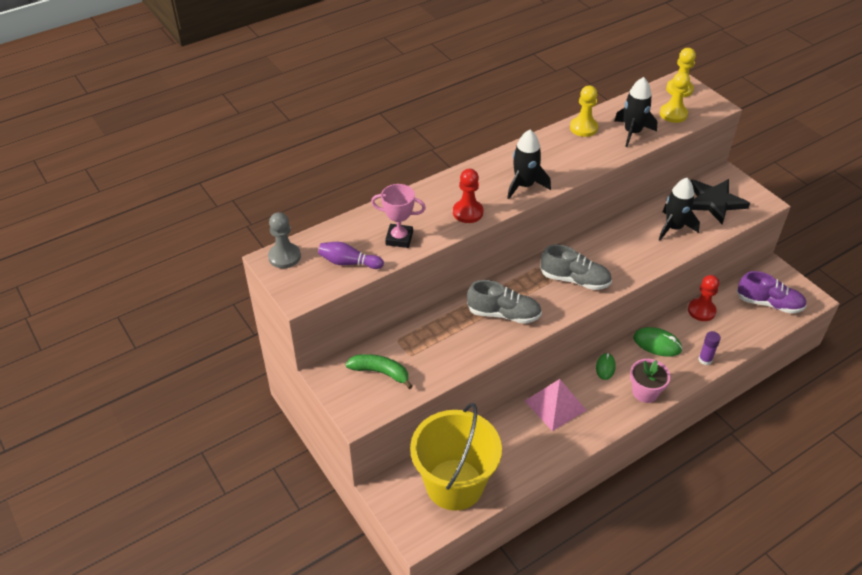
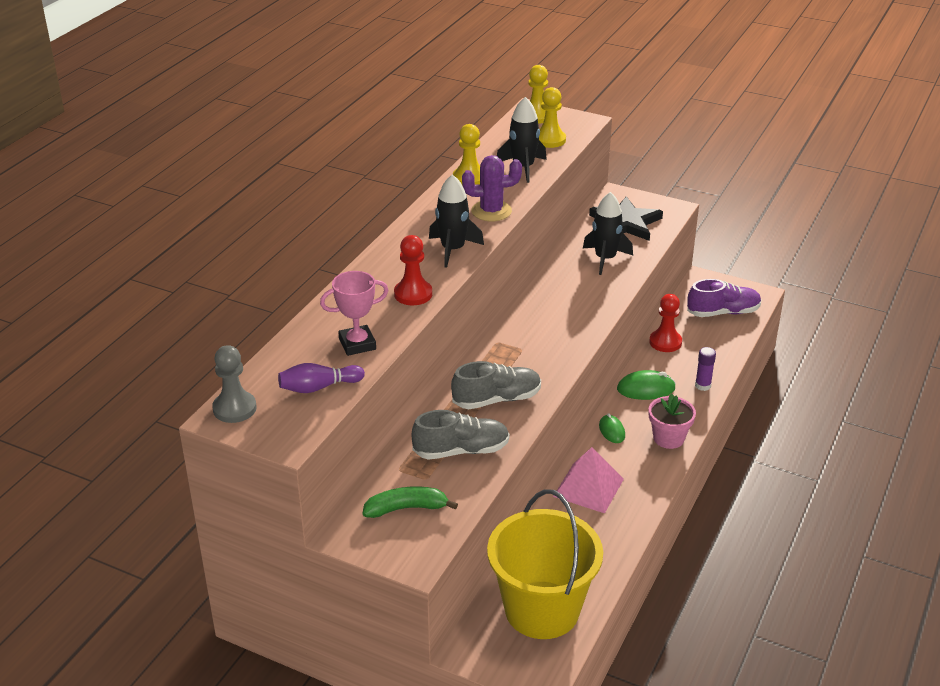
camera: 30 degrees left, 10 degrees down
(575, 280) = (545, 340): grey shoe -> grey shoe (461, 450)
(578, 162) = (491, 211): none -> purple cactus

